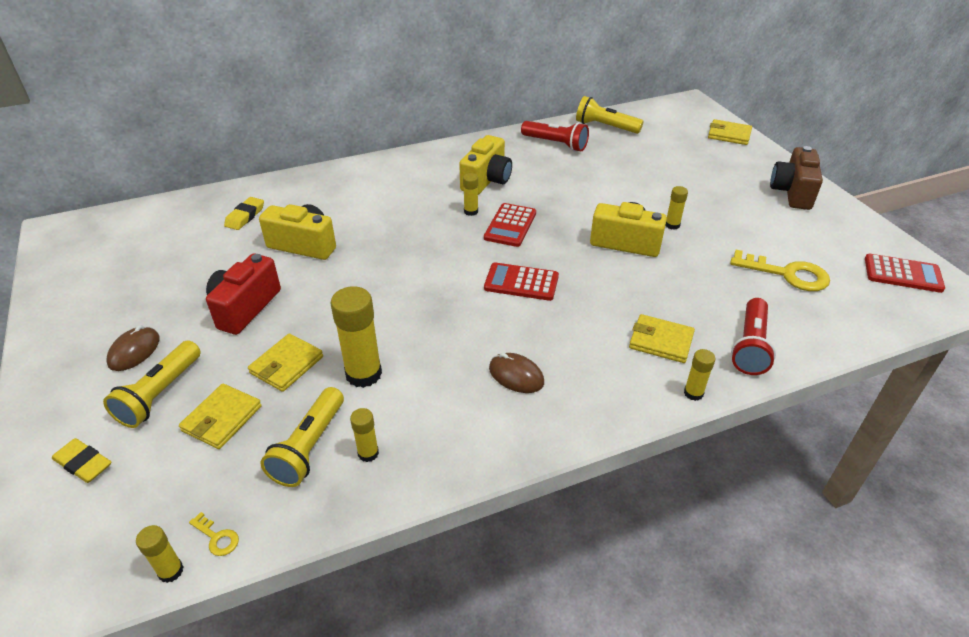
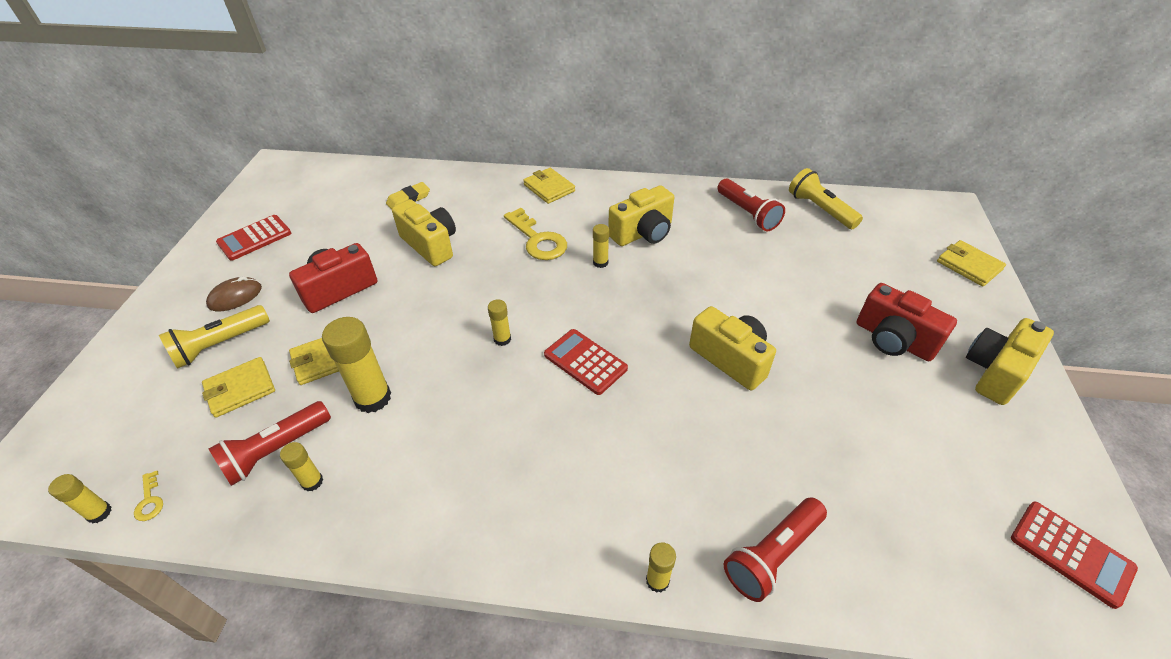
camera: 30 degrees right, 5 degrees up
(83, 463) = (127, 383): yellow eraser -> none
(309, 447) = (276, 450): yellow flashlight -> red flashlight
(510, 225) = (626, 292): red calculator -> red calculator (254, 238)
(516, 375) = (497, 465): brown mouse -> none
(661, 341) = (673, 497): yellow wallet -> yellow wallet (549, 188)
(672, 225) = (802, 358): yellow glue stick -> yellow glue stick (502, 339)
(719, 194) = (893, 340): none -> red camera
(787, 274) = (898, 480): yellow key -> yellow key (538, 240)
(792, 192) = (995, 372): brown camera -> yellow camera

